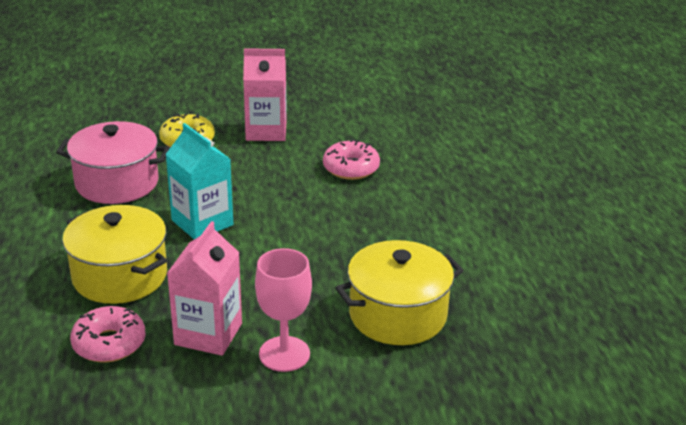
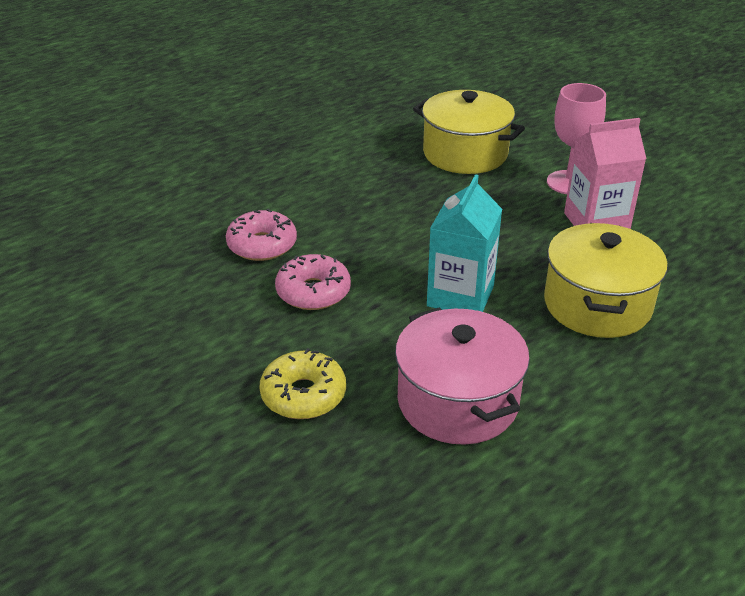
camera: 120 degrees left, 5 degrees up
(109, 343) = (673, 264): pink donut -> pink donut (313, 292)
(266, 131) = (224, 337): pink carton -> none

